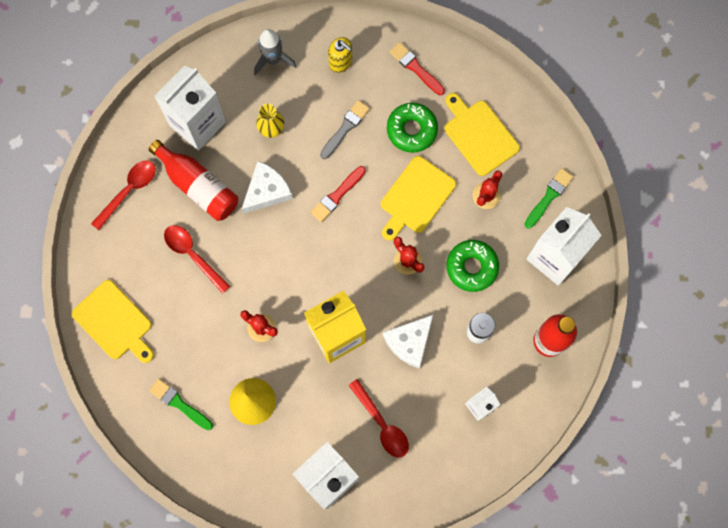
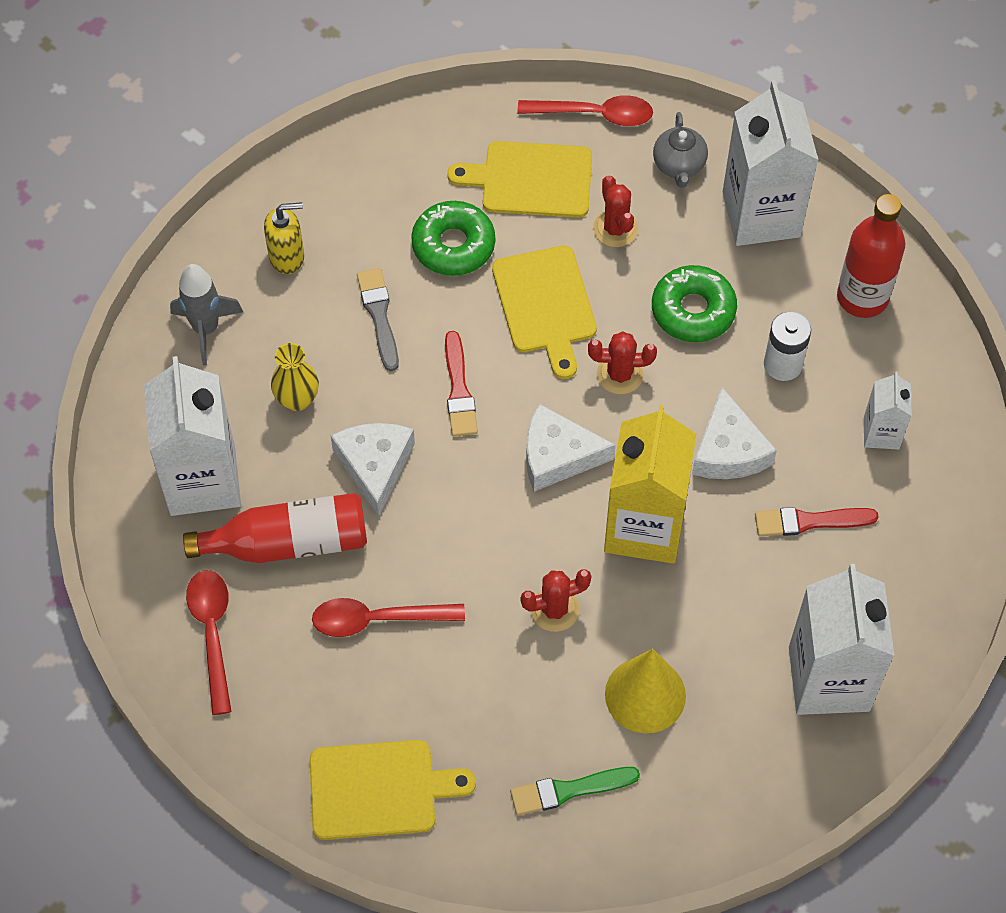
camera: 50 degrees left, 15 degrees down
(340, 267) = (558, 456): none -> white cheese
(382, 424) = (810, 561): red spoon -> red spoon (595, 114)
(415, 68) = (377, 183): red brush -> red brush (809, 521)
(549, 197) = (679, 165): green brush -> grey teapot

